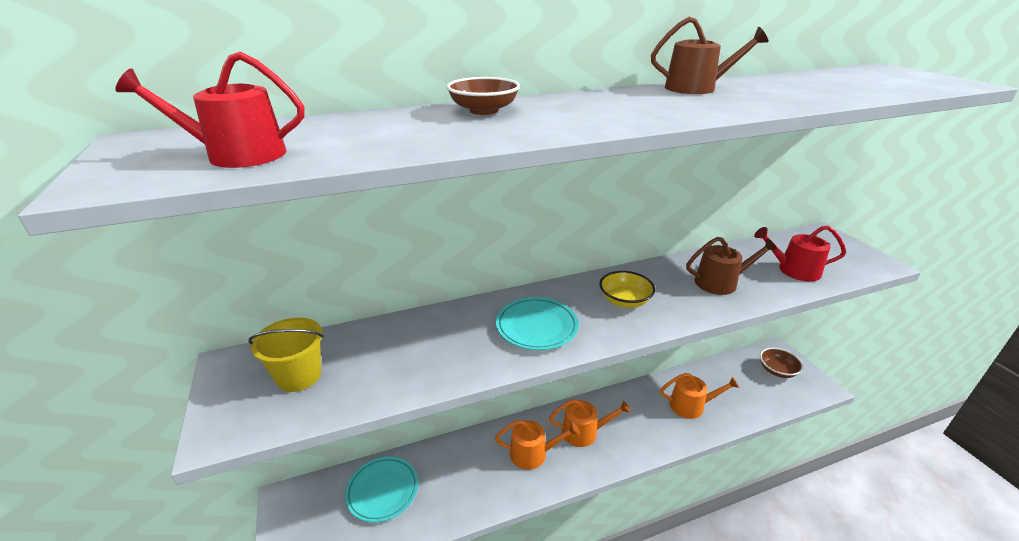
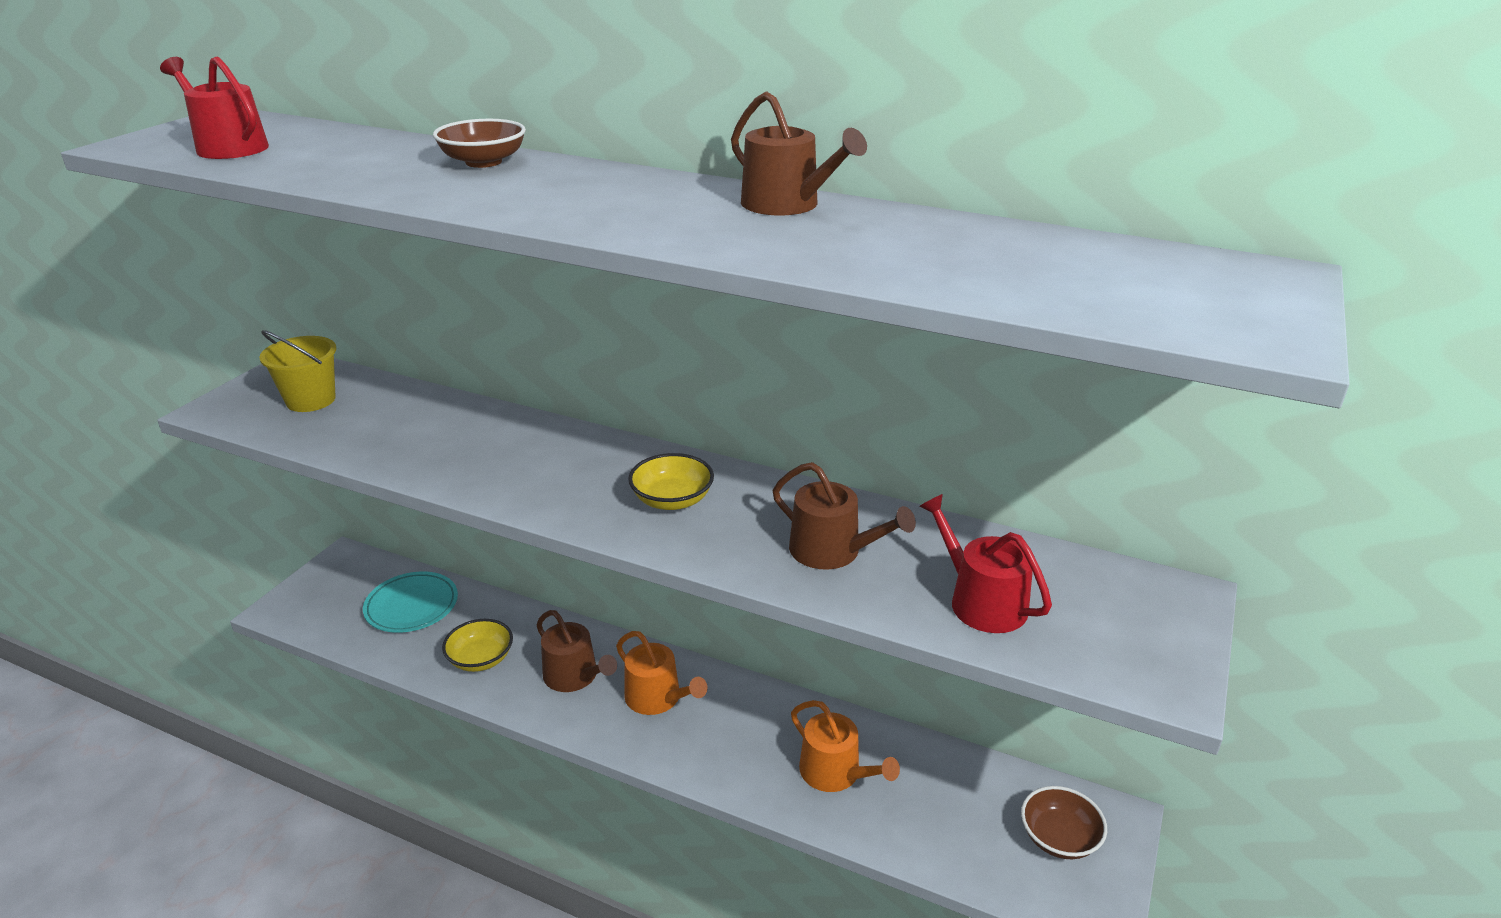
camera: 45 degrees right, 0 degrees up
(472, 485) = (481, 659): none -> yellow bowl
(533, 453) = (575, 676): orange watering can -> brown watering can
(537, 327) = (537, 470): turquoise plate -> none

